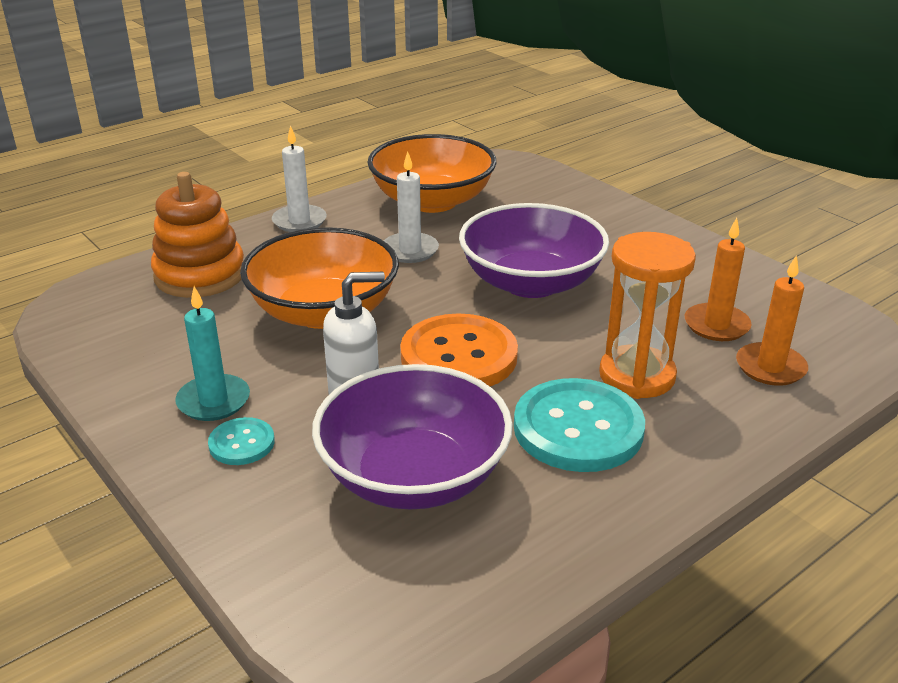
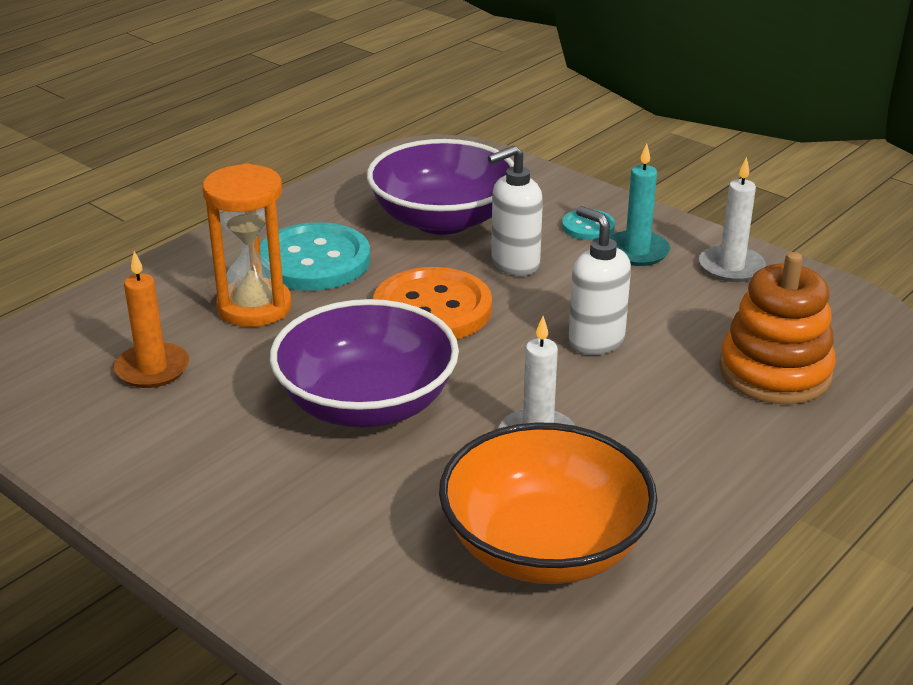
camera: 170 degrees right, 0 degrees up
(299, 221) = (723, 476): white candle -> white candle (731, 267)
(324, 312) = (595, 341): orange bowl -> white soap dispenser
(770, 367) = (116, 328): orange candle -> none

